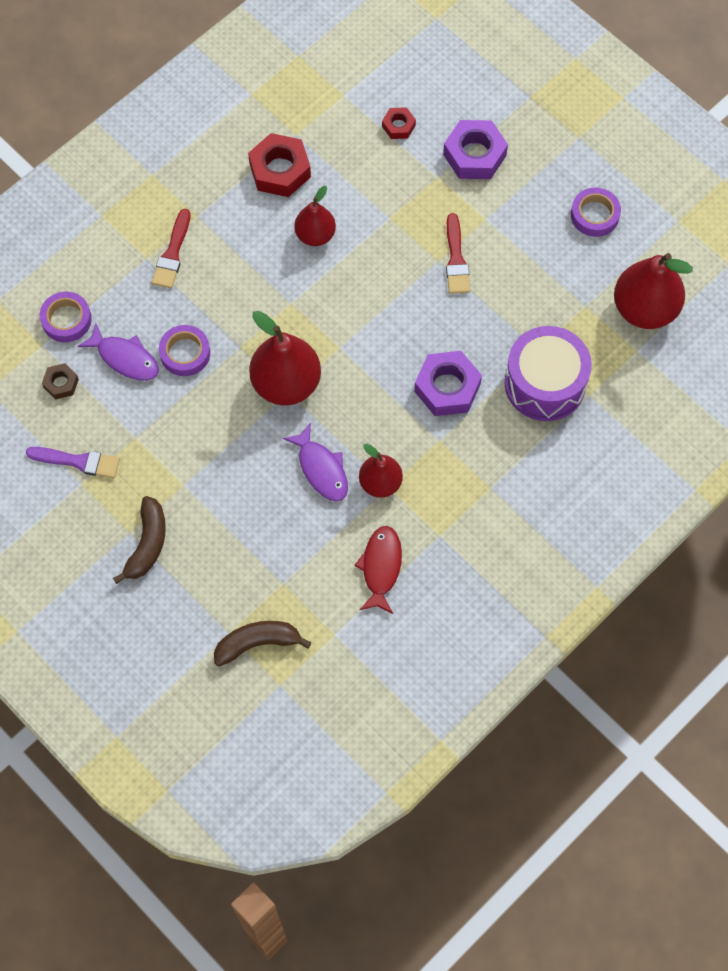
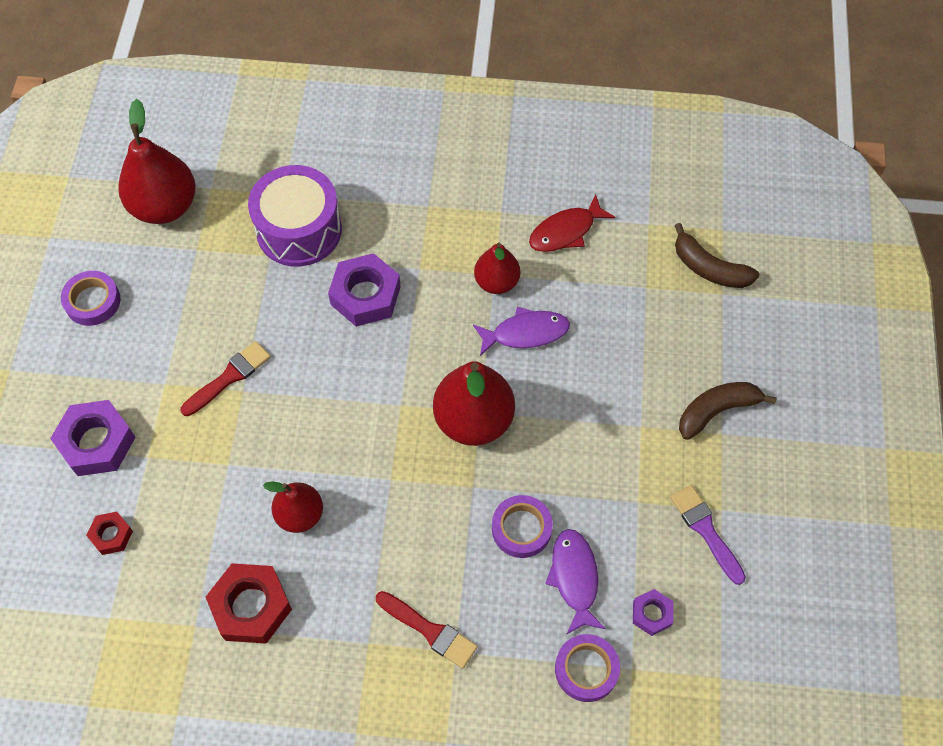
camera: 130 degrees left, 5 degrees down
(61, 383) = (651, 614): brown nut -> purple nut
(172, 253) = (429, 630): red brush -> red brush turned 60 degrees clockwise
(321, 469) = (525, 333): purple fish -> purple fish turned 60 degrees clockwise

